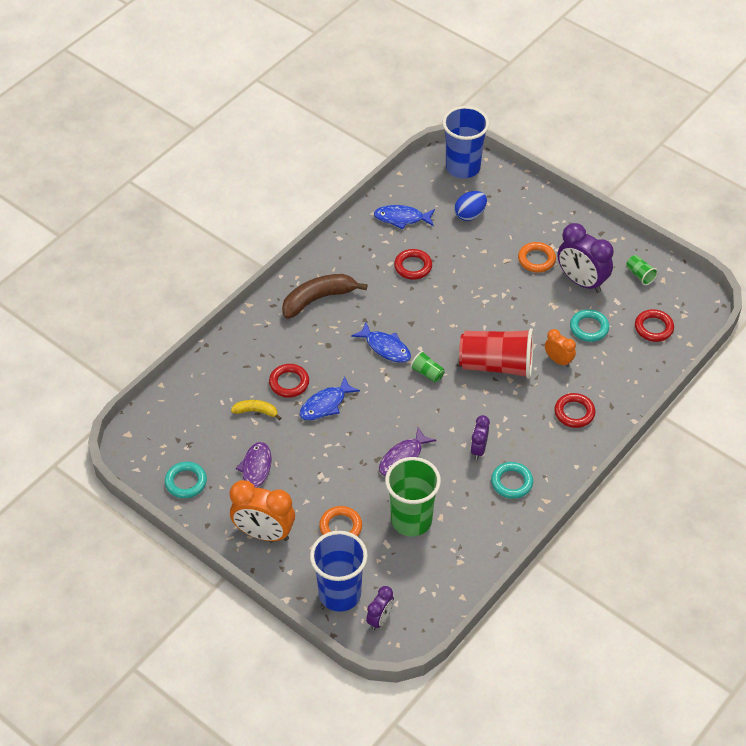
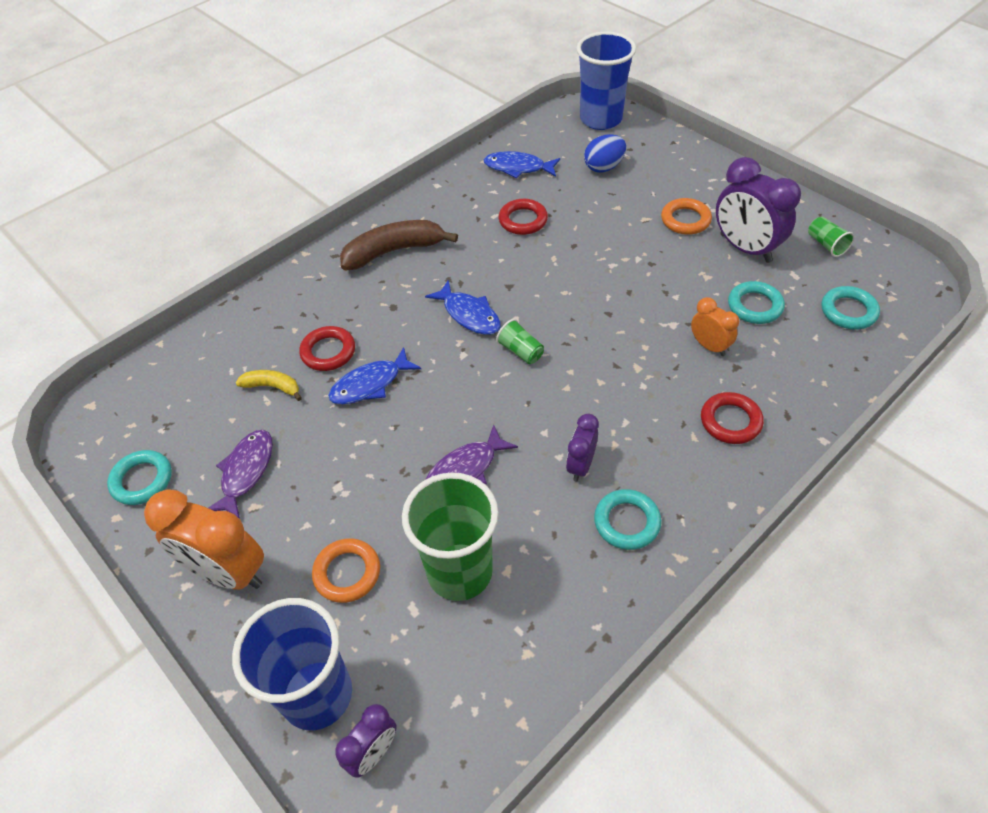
camera: 10 degrees right, 0 degrees up
(496, 365) = (620, 347): red cup -> none
(653, 328) = (848, 311): red ring -> turquoise ring

